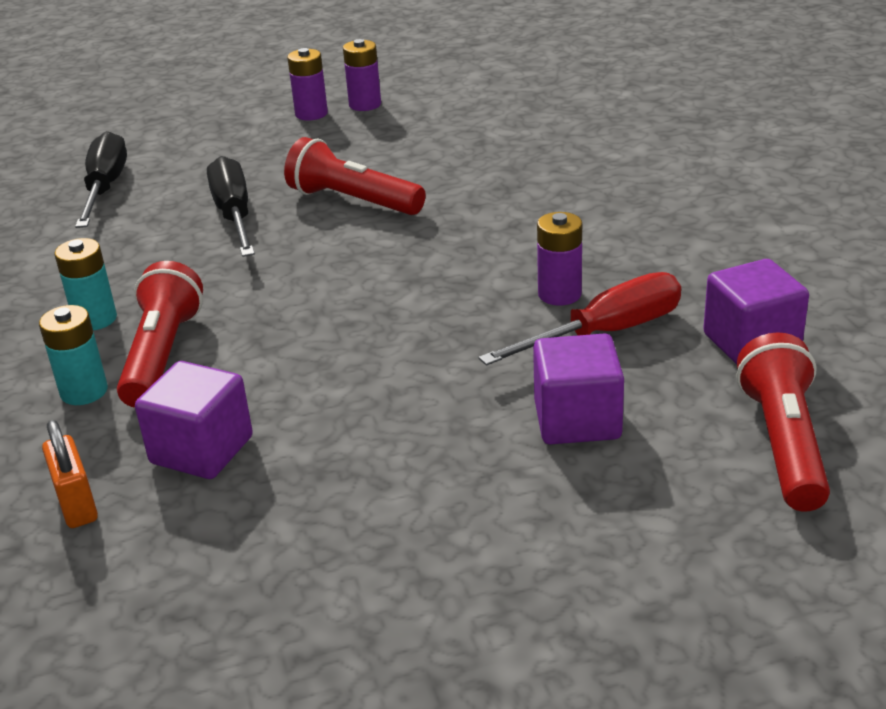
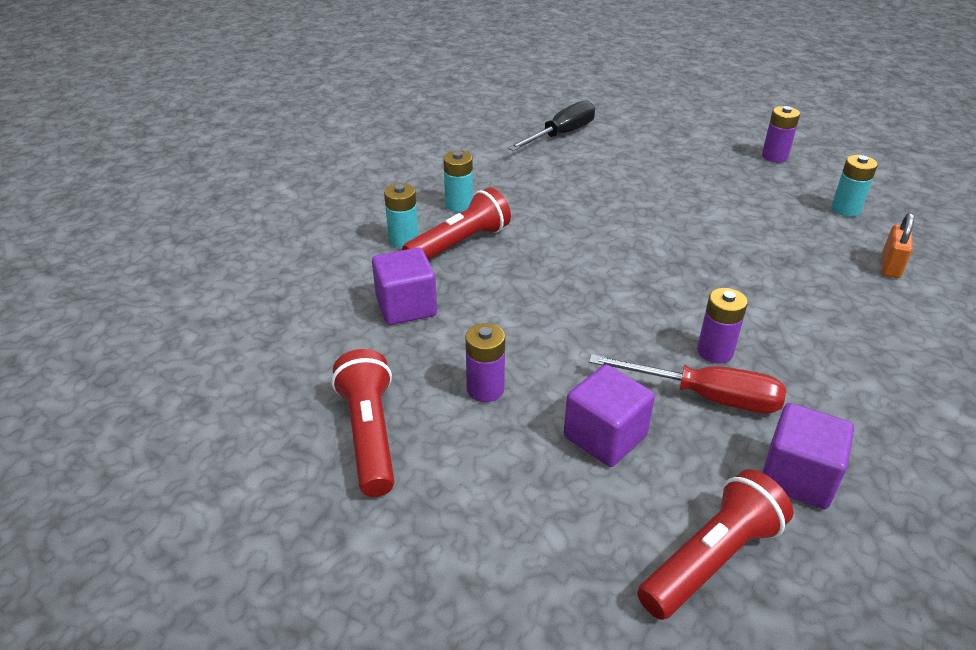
camera: 45 degrees right, 5 degrees up
(77, 504) = (325, 294): orange padlock -> orange padlock (890, 266)
(234, 215) = (601, 186): black screwdriver -> none
(311, 114) = (732, 146): purple battery -> purple battery (485, 389)
(353, 201) = (677, 214): red flashlight -> red flashlight (370, 434)
(491, 120) = (845, 209): none -> turquoise battery

